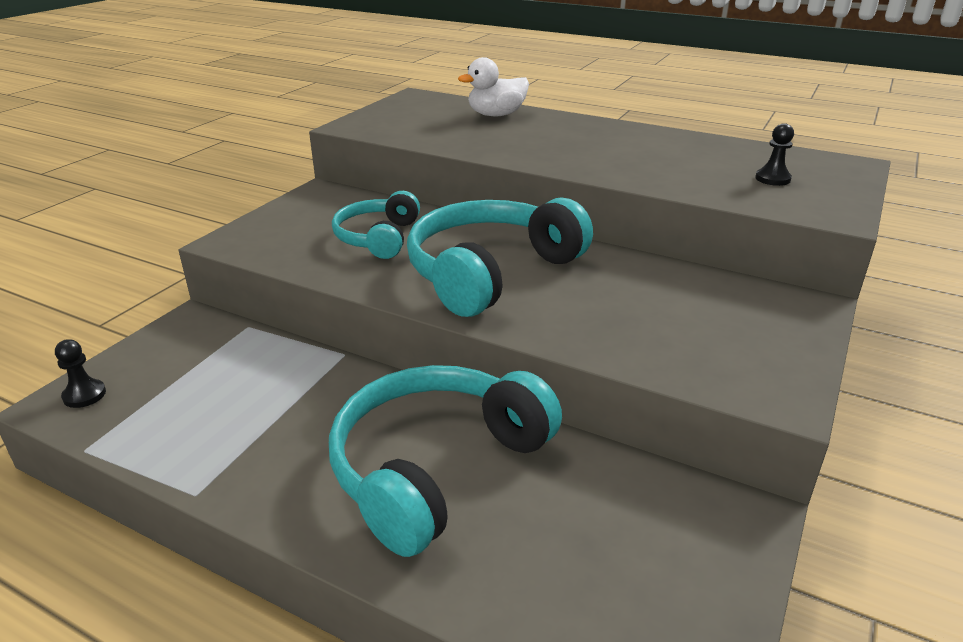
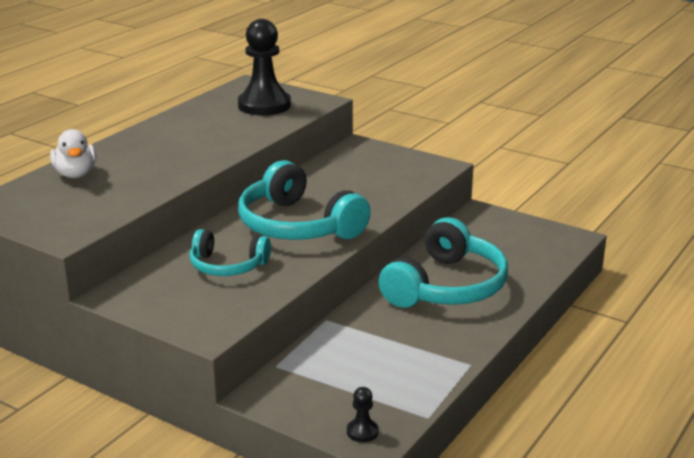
camera: 85 degrees left, 5 degrees down
(436, 467) = (446, 287): turquoise headphones -> turquoise headphones turned 105 degrees counterclockwise
(772, 179) = (264, 105): black pawn -> black pawn, size x2.43

